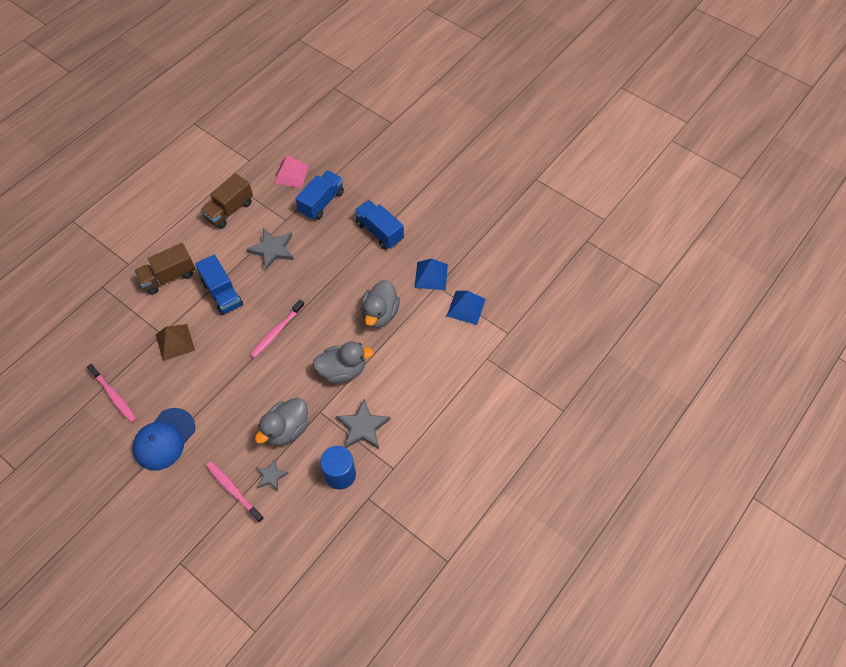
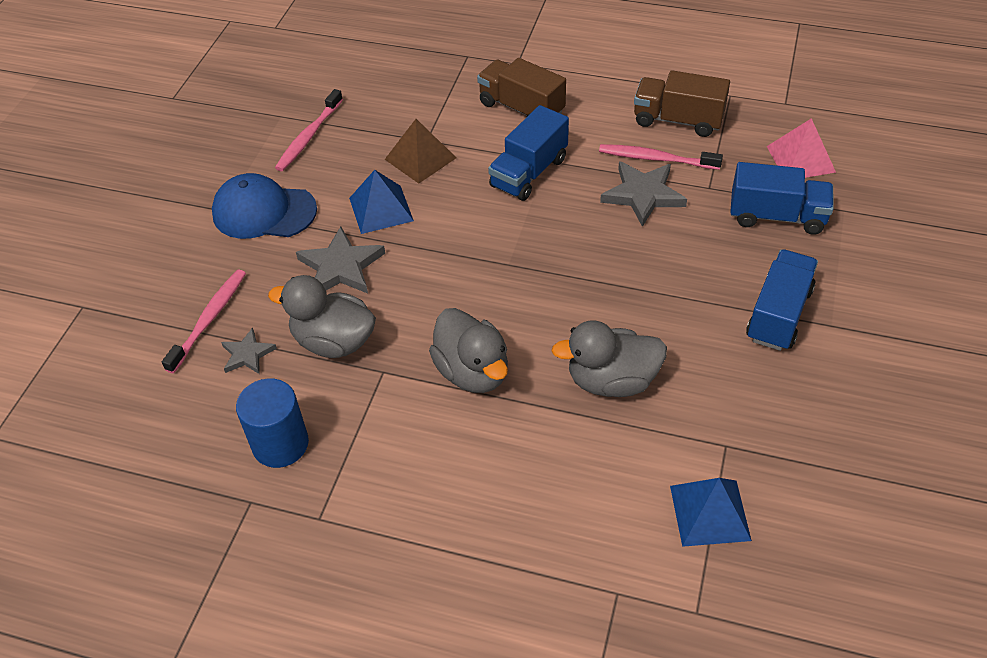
camera: 70 degrees right, 10 degrees down
(277, 331) = (499, 260): pink toothbrush -> pink toothbrush (656, 159)
(363, 427) = (380, 442): grey star -> grey star (341, 267)
(431, 276) = (741, 428): blue pyramid -> blue pyramid (381, 209)

